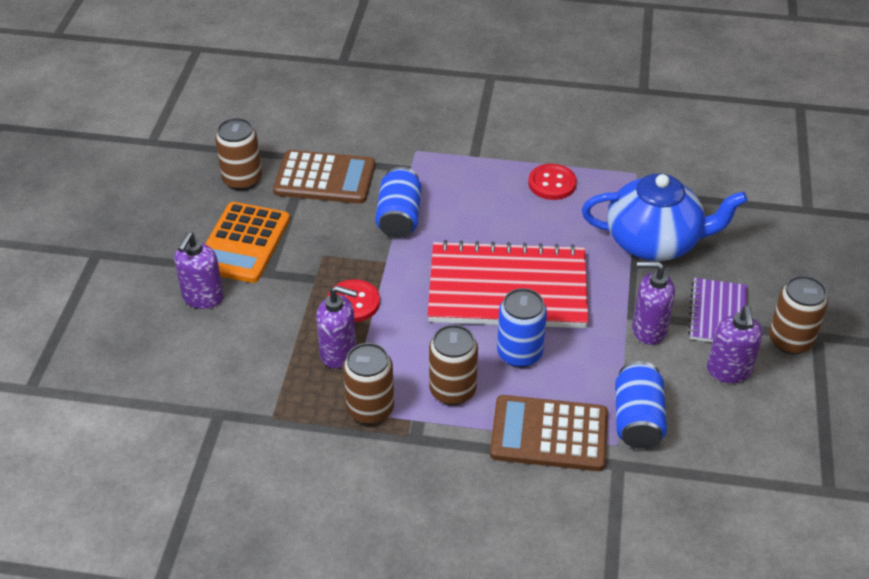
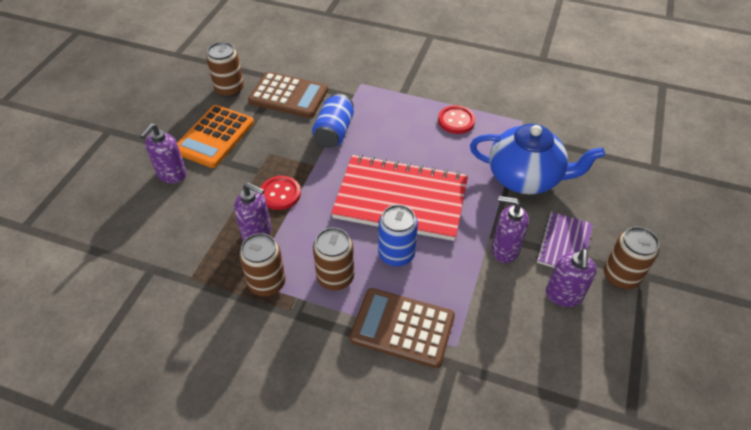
camera: 10 degrees right, 5 degrees up
(637, 419) = (478, 326): blue can -> none

